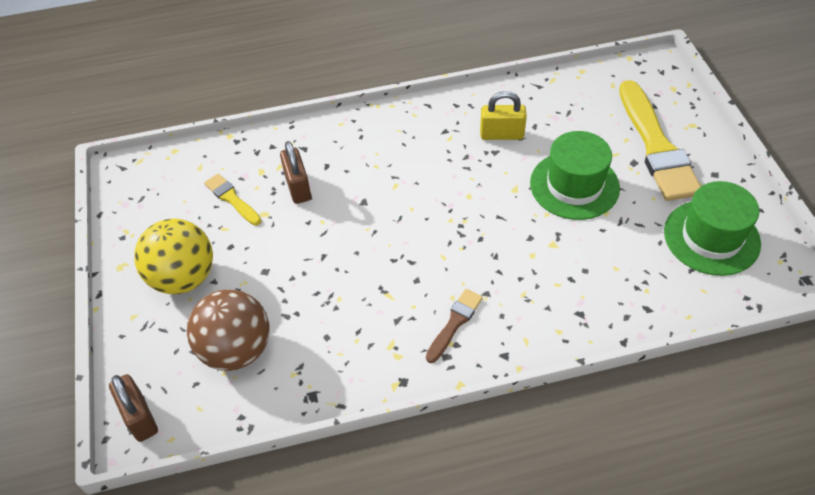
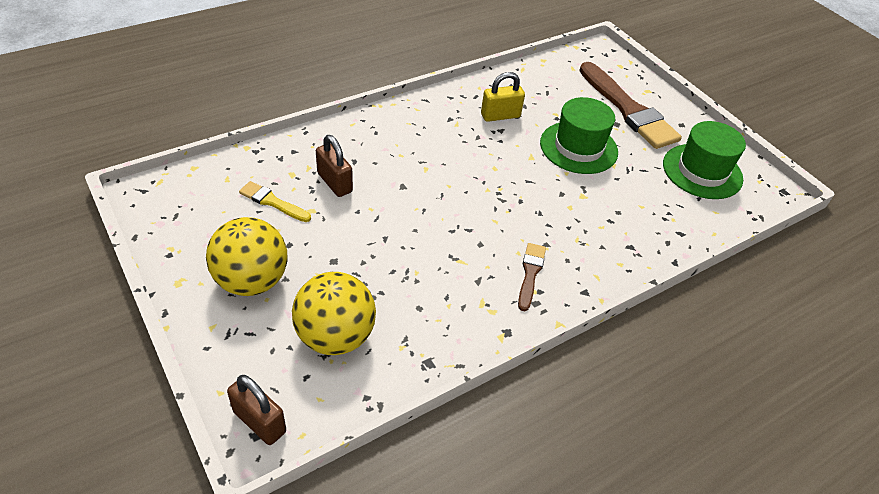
camera: 25 degrees left, 5 degrees down
(236, 349) = (335, 336): brown ball -> yellow ball
(656, 146) = (628, 109): yellow brush -> brown brush

